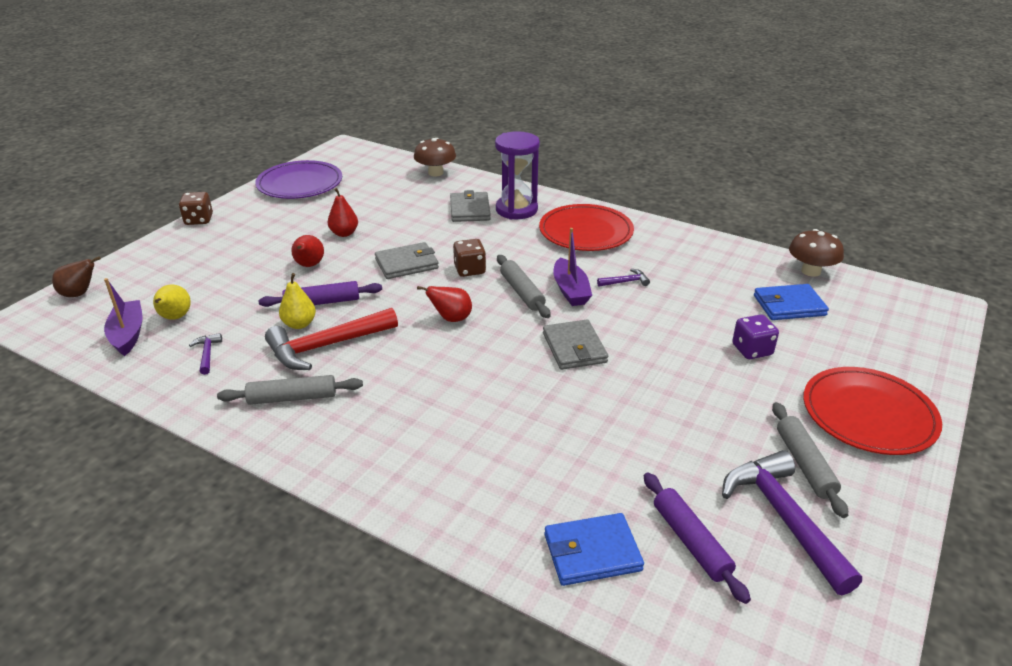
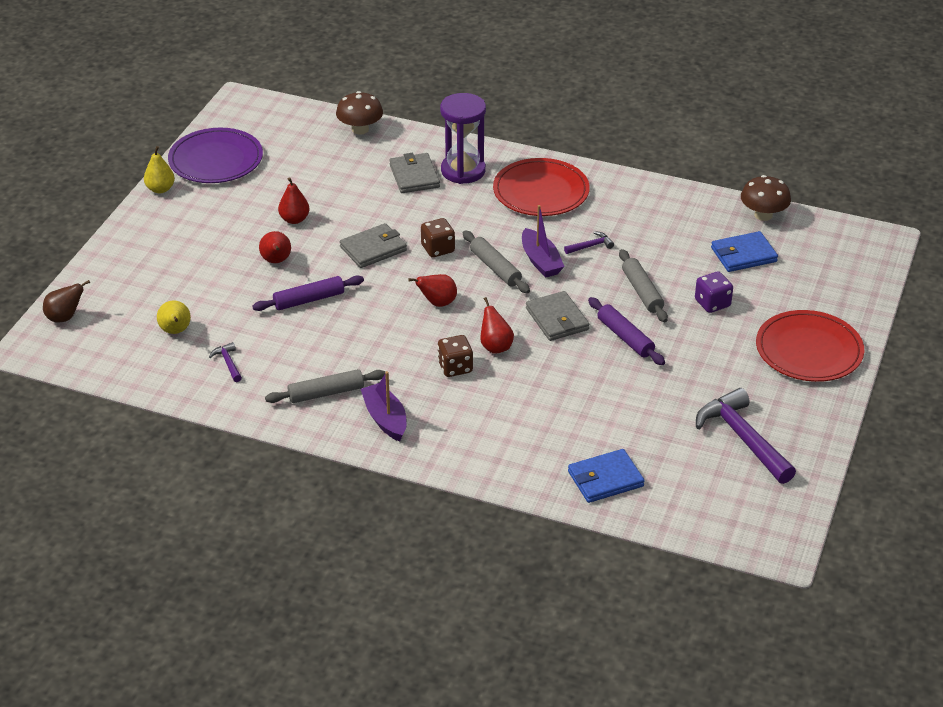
camera: 10 degrees left, 5 degrees up
(128, 334) = (142, 353): purple boat -> purple boat (385, 419)
(199, 220) = (131, 219): brown dice -> brown dice (455, 367)
(299, 324) = (298, 324): yellow pear -> yellow pear (160, 189)
(326, 346) = (333, 343): red hammer -> none
(498, 369) = (495, 347): none -> red pear
(691, 542) = (676, 463): purple rolling pin -> purple rolling pin (625, 337)
(804, 464) = (757, 396): grey rolling pin -> grey rolling pin (642, 292)

